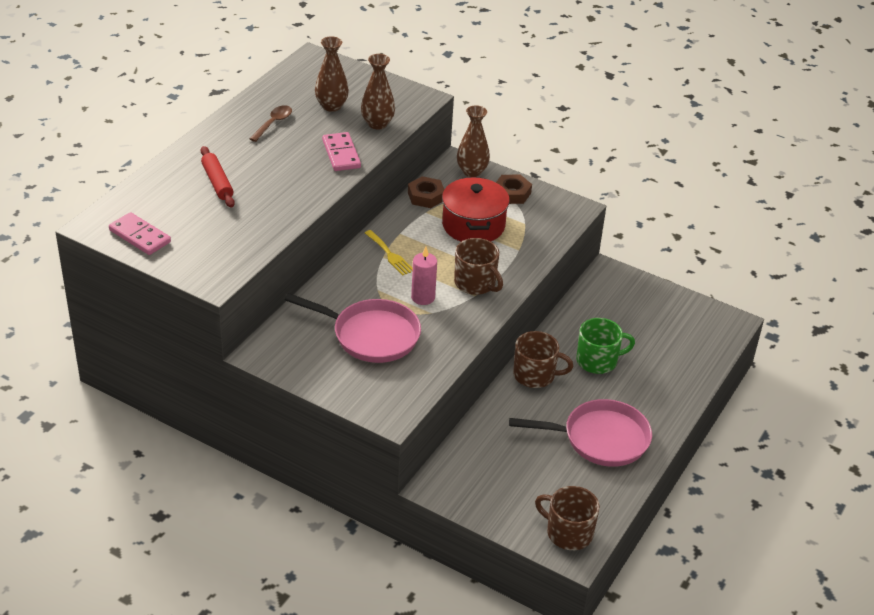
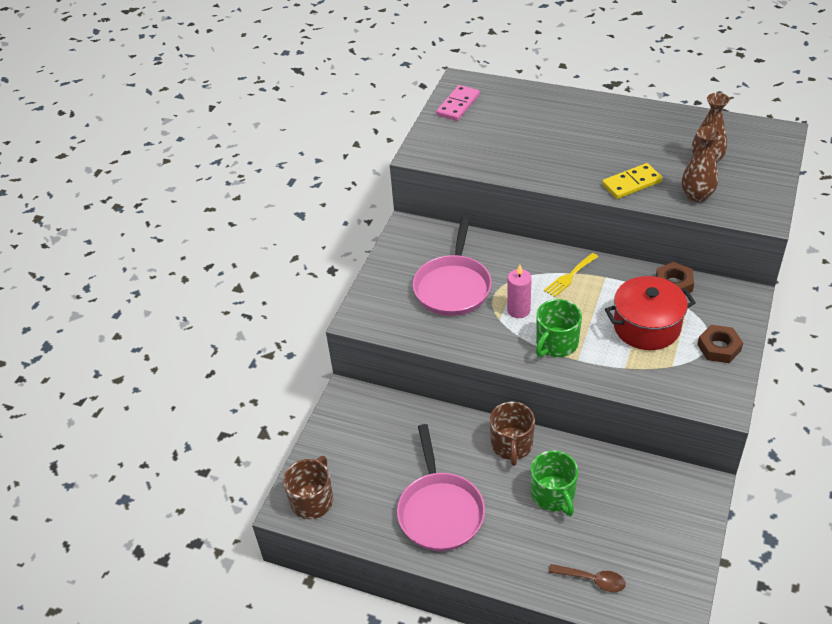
camera: 85 degrees right, 5 degrees up
(217, 182) = (548, 125): red rolling pin -> none
(273, 123) = (654, 134): brown spoon -> brown spoon (592, 580)
(341, 154) = (631, 183): pink domino -> yellow domino
(472, 171) = (737, 310): brown vase -> none
(476, 283) = (556, 343): brown mug -> green mug

